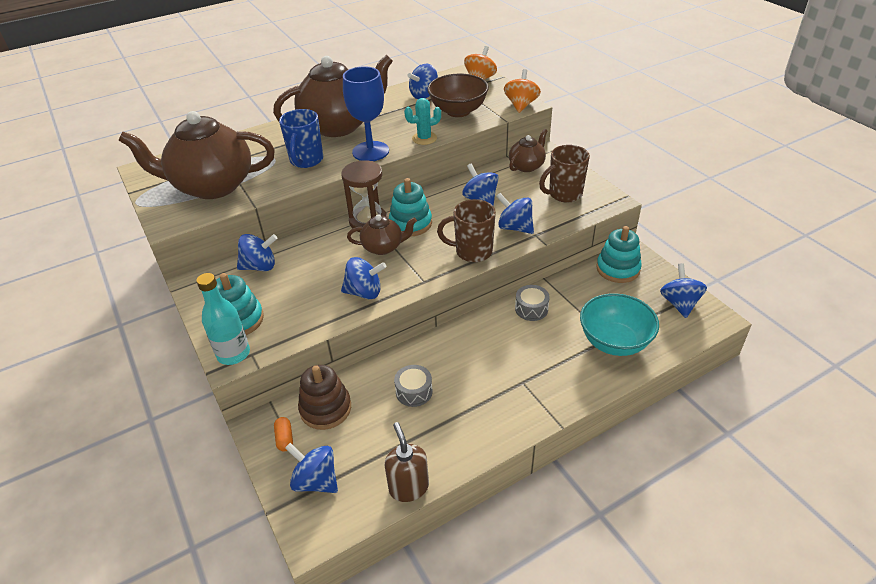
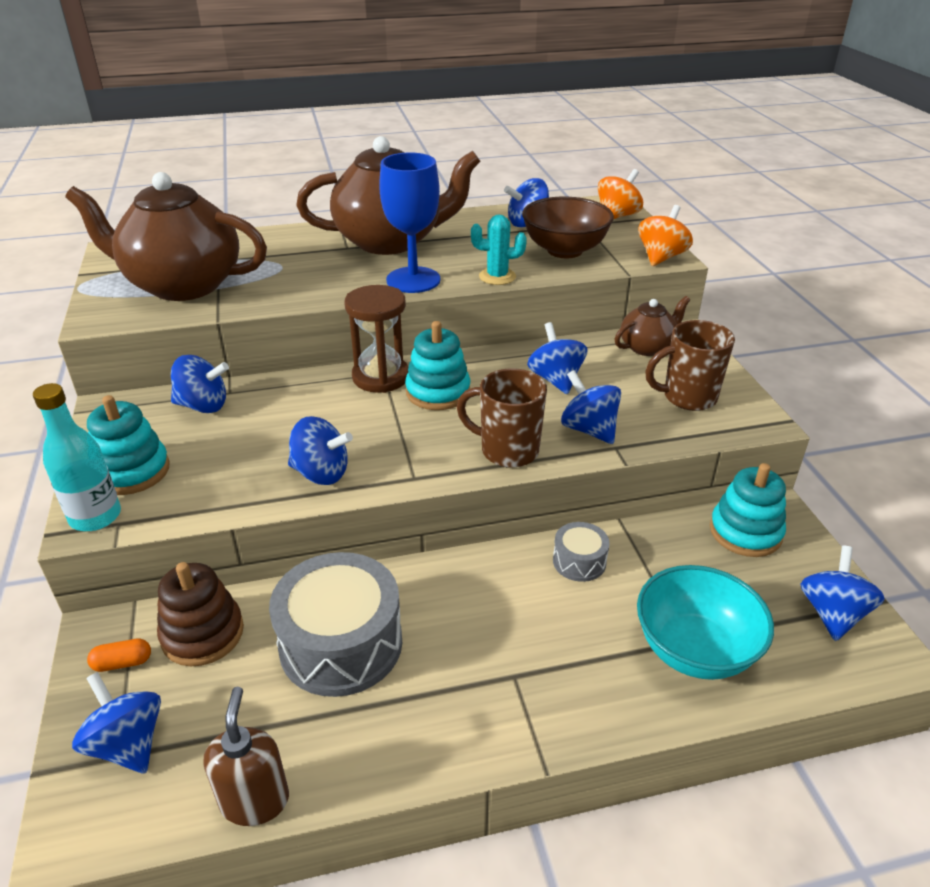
camera: 15 degrees right, 5 degrees down
(285, 438) = (122, 663): orange capsule -> orange capsule turned 75 degrees clockwise
(306, 161) = (321, 276): blue mug -> none
(383, 247) = (382, 416): brown teapot -> none
(414, 392) = (341, 644): grey drum -> grey drum, size x2.07

